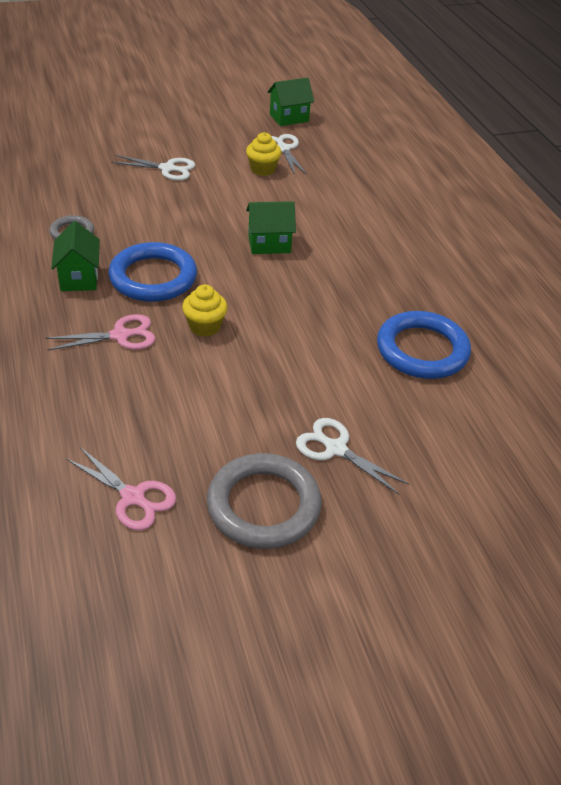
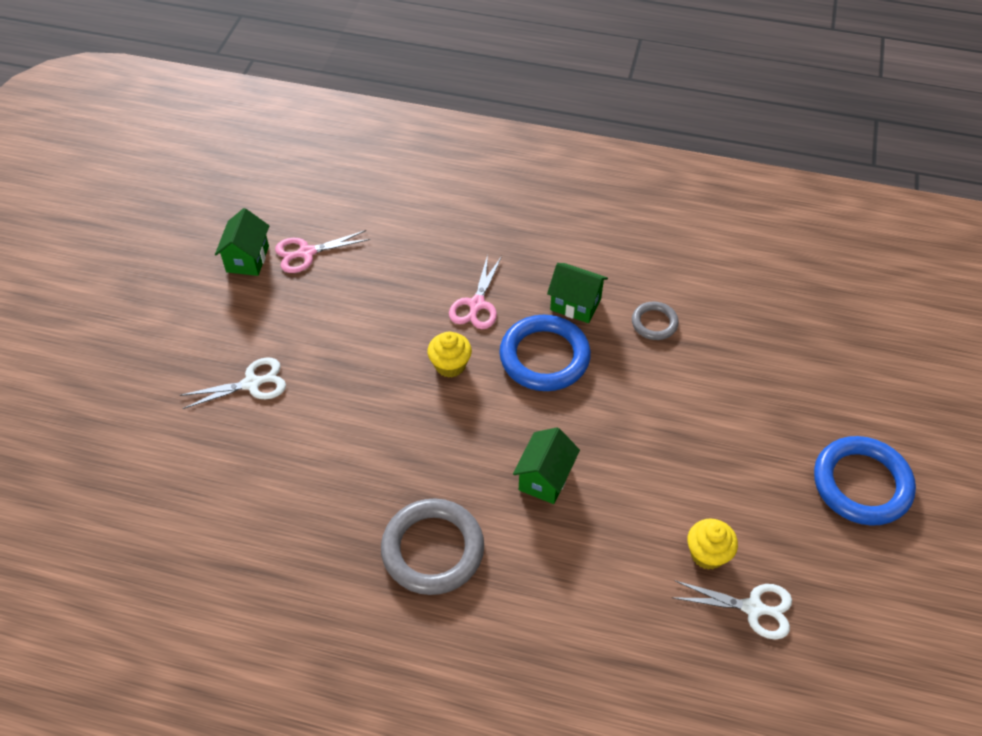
camera: 125 degrees right, 10 degrees up
(167, 169) = (750, 452): white scissors -> none
(263, 505) = (242, 316): grey ring -> grey ring (433, 549)
(289, 118) = (846, 668): green house -> green house (248, 259)
(422, 350) = (302, 517): blue ring -> blue ring (861, 484)

